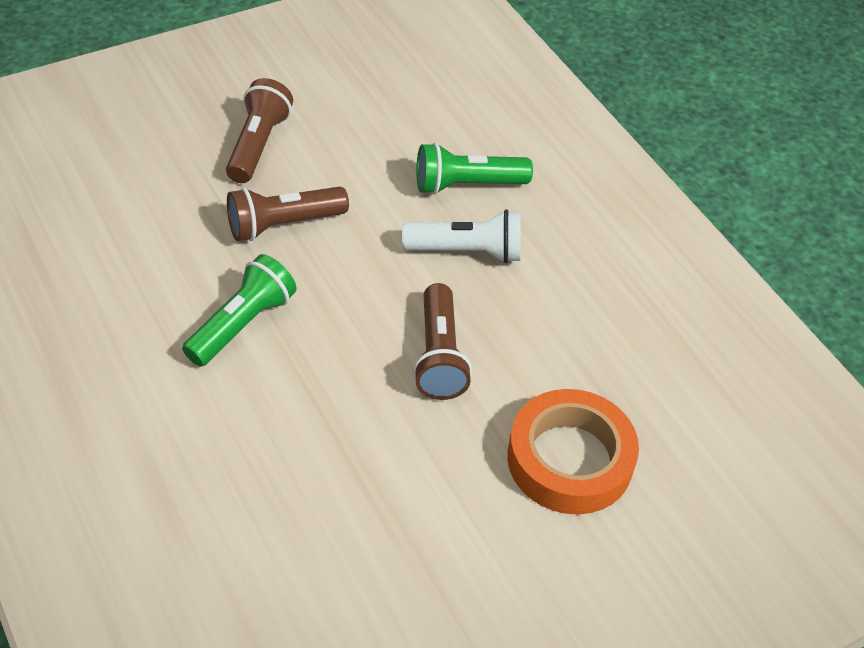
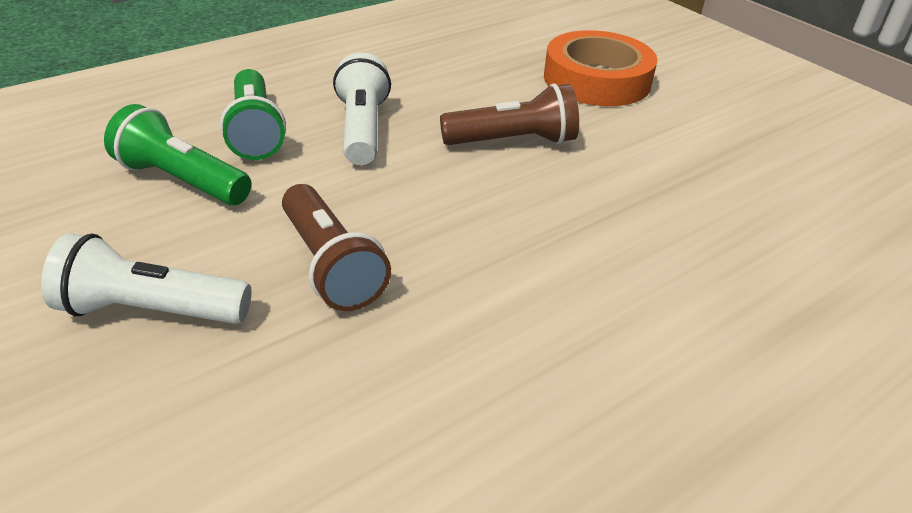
camera: 95 degrees left, 10 degrees down
(242, 324) = (520, 282): green flashlight -> green flashlight (182, 180)
(258, 144) = (151, 310): brown flashlight -> white flashlight

